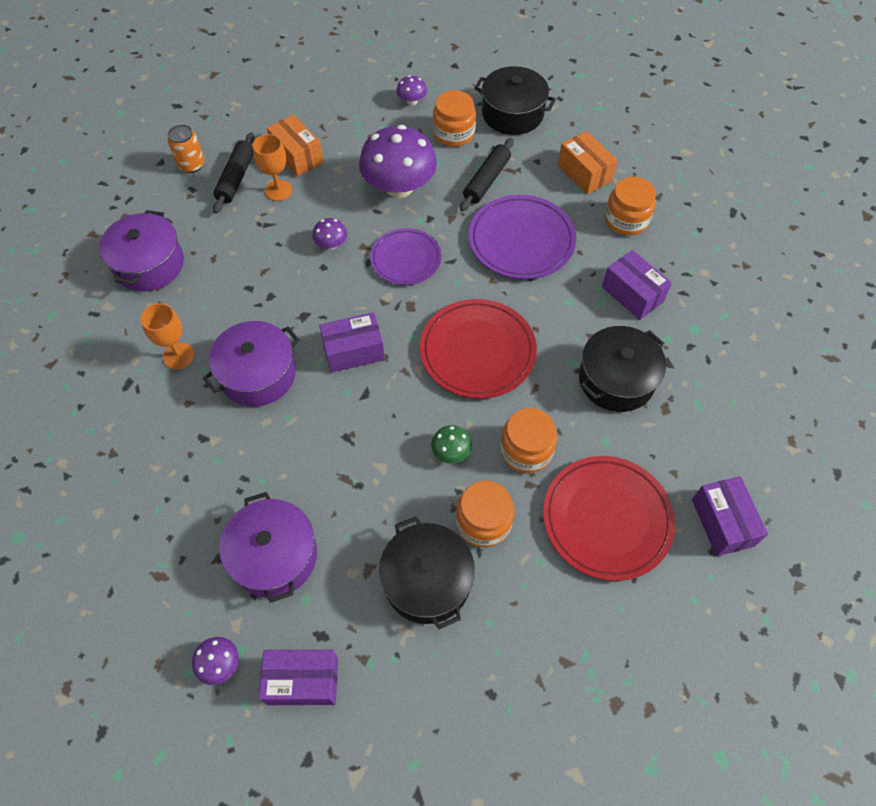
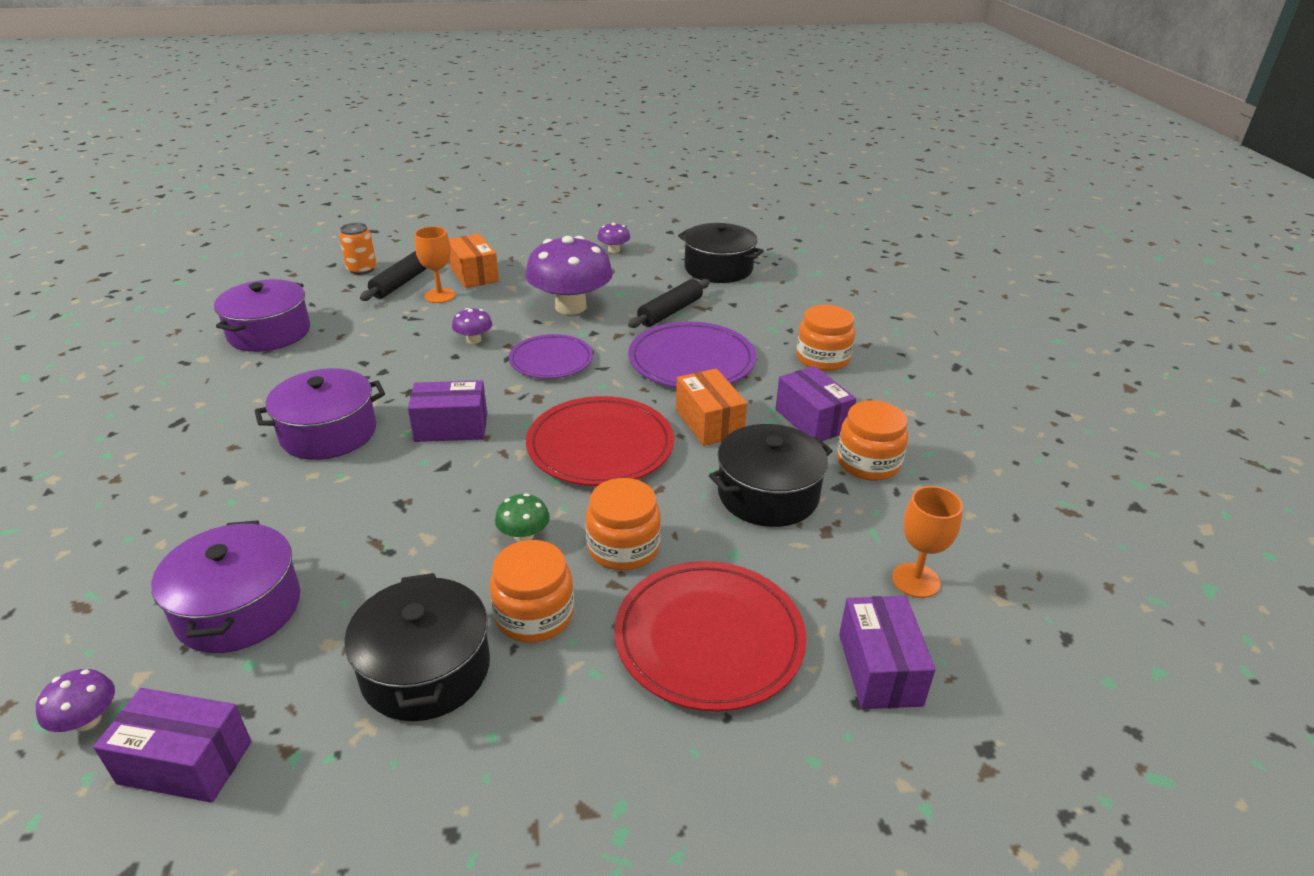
camera: 10 degrees right, 25 degrees down
(178, 356) = (250, 406): orange goblet -> orange goblet (915, 580)
(453, 133) = (648, 275): orange jar -> orange jar (868, 463)
(584, 173) = (784, 318): orange box -> orange box (709, 423)

